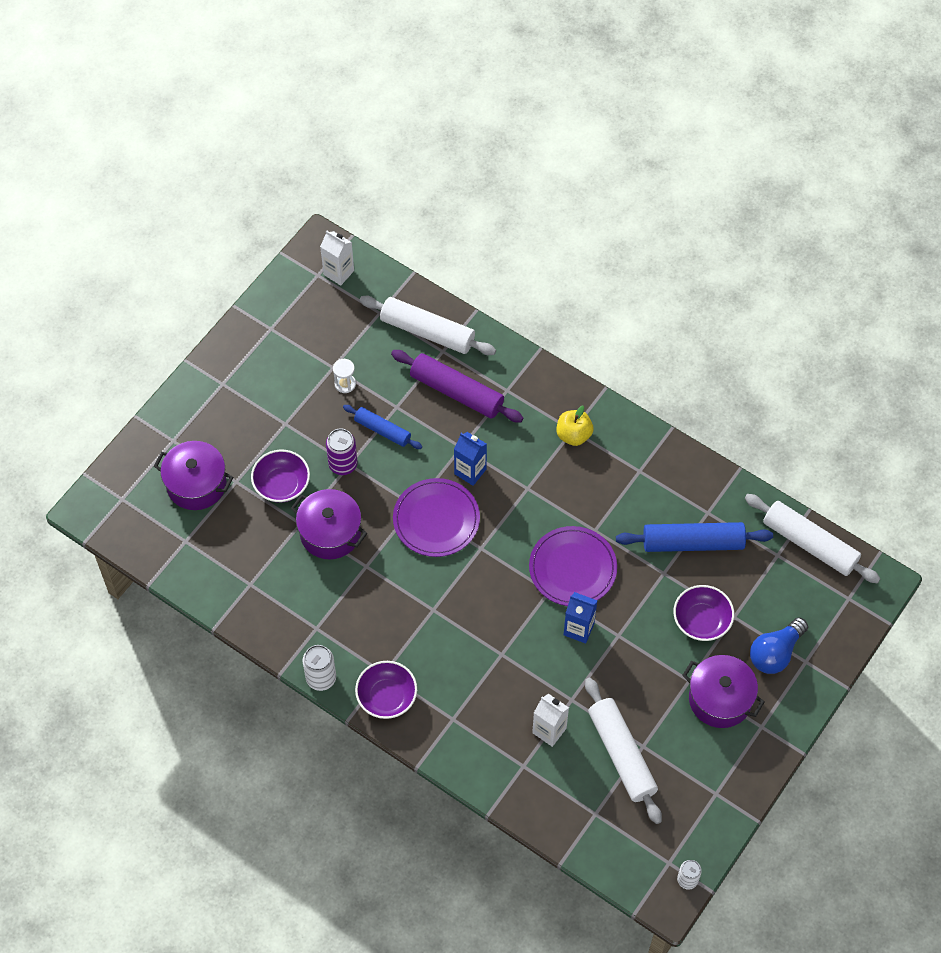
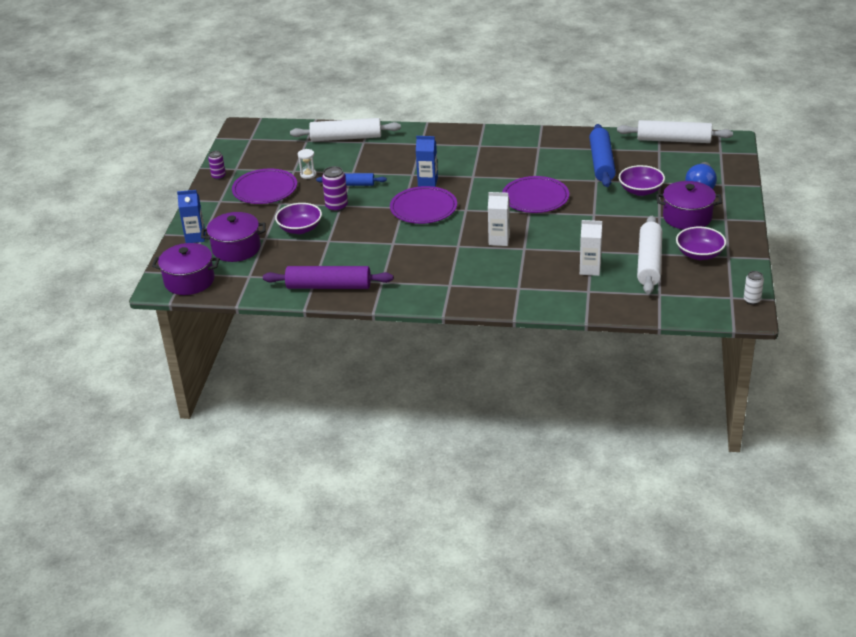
camera: 25 degrees left, 25 degrees down
(244, 334) = (218, 176): none -> purple can
(282, 388) = (265, 189): none -> purple plate
(321, 678) = (406, 303): white can -> none
(330, 533) = (354, 237): purple pot -> purple pot (189, 281)
(338, 272) = (264, 134): white carton -> white carton (499, 240)
(387, 697) = (462, 294): purple bowl -> purple bowl (699, 254)
(456, 392) = (388, 154): purple rolling pin -> purple rolling pin (328, 286)
(573, 435) = (482, 147): yellow apple -> none
(578, 629) = (565, 220): blue carton -> blue carton (195, 237)
(621, 754) = (649, 262): white rolling pin -> white rolling pin turned 60 degrees clockwise
(693, 543) = (602, 163): blue rolling pin -> blue rolling pin turned 60 degrees counterclockwise

